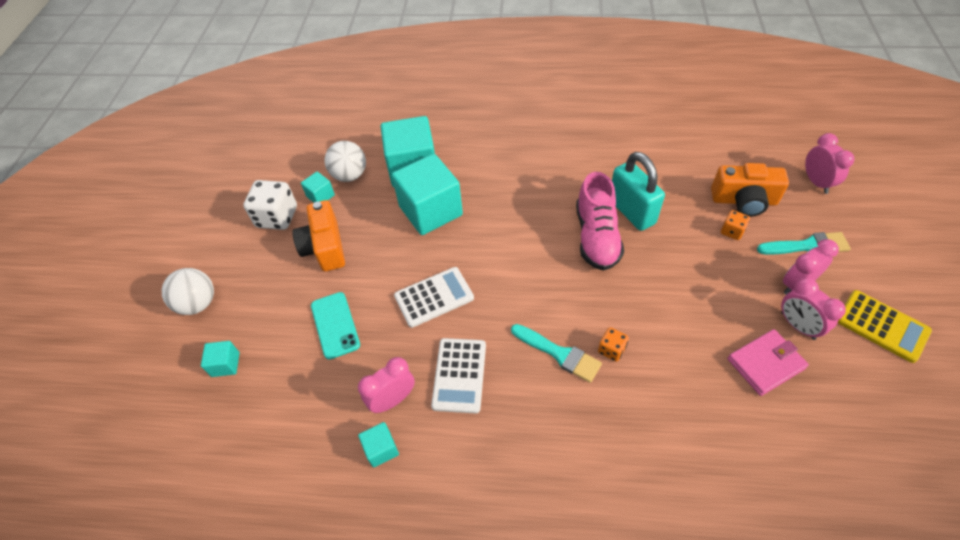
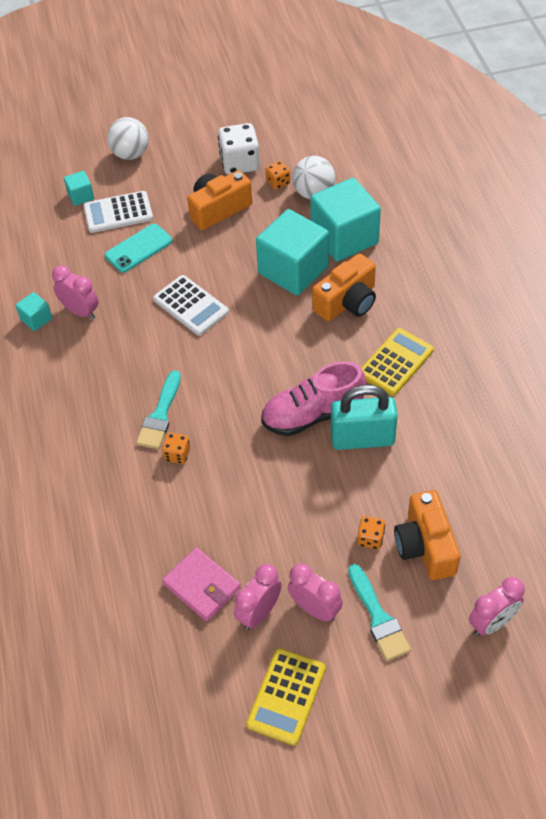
camera: 70 degrees right, 0 degrees up
(320, 196) = (278, 182): turquoise cube -> orange dice
(459, 375) = (116, 349): white calculator -> white calculator (118, 213)
(484, 184) = (347, 302): none -> orange camera
(560, 171) = (395, 362): none -> yellow calculator
(631, 211) = (362, 439): turquoise padlock -> turquoise padlock turned 45 degrees clockwise

